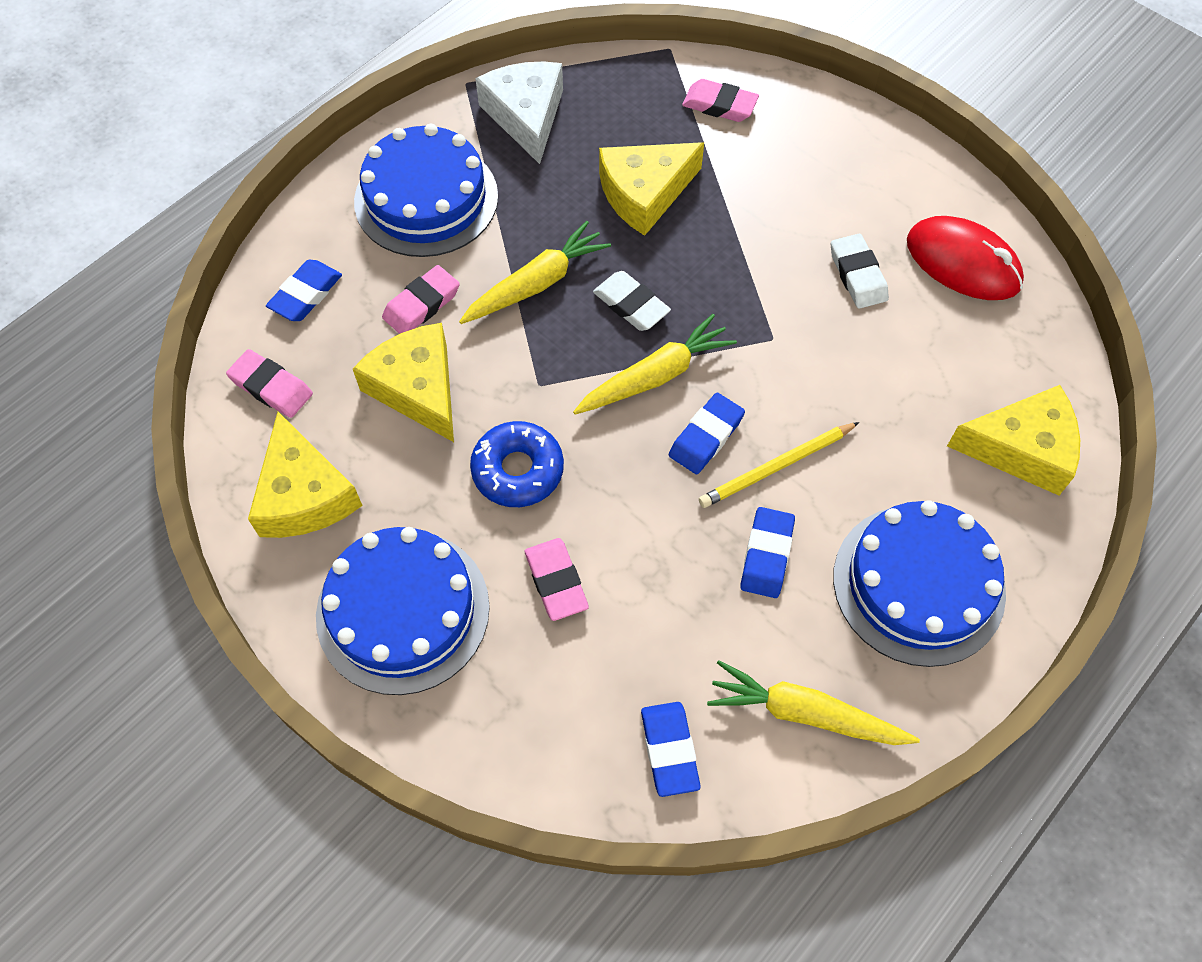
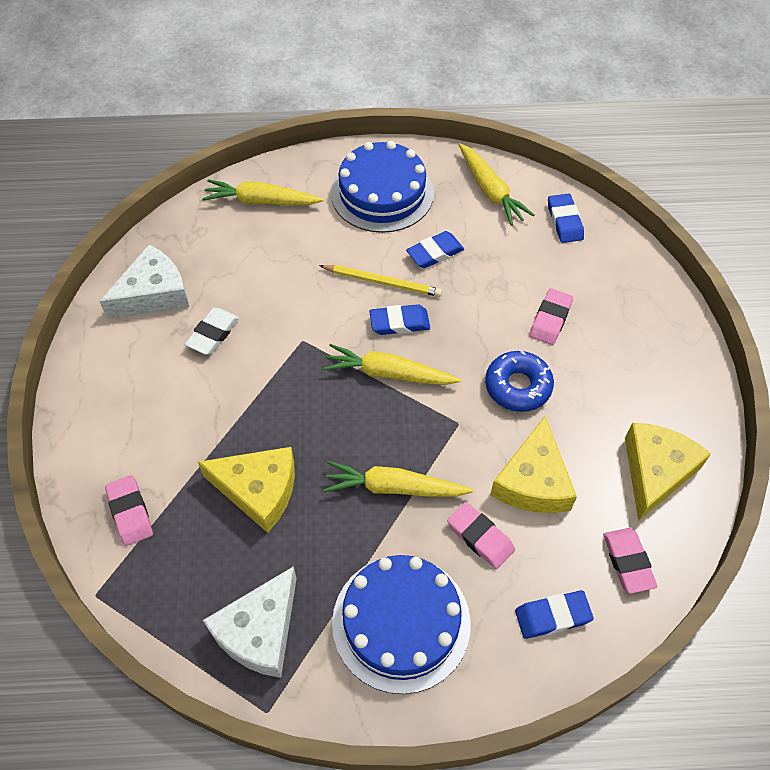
camera: 135 degrees left, 5 degrees down
(403, 611) = (644, 367): blue cake -> none
(422, 305) = (480, 537): pink eraser -> pink eraser turned 45 degrees clockwise
(631, 305) = (354, 424): white eraser -> none
(669, 750) = (564, 221): blue eraser -> blue eraser turned 45 degrees counterclockwise
(963, 263) = (153, 294): red mouse -> white cheese
(1022, 448) = (261, 201): yellow cheese -> yellow carrot

